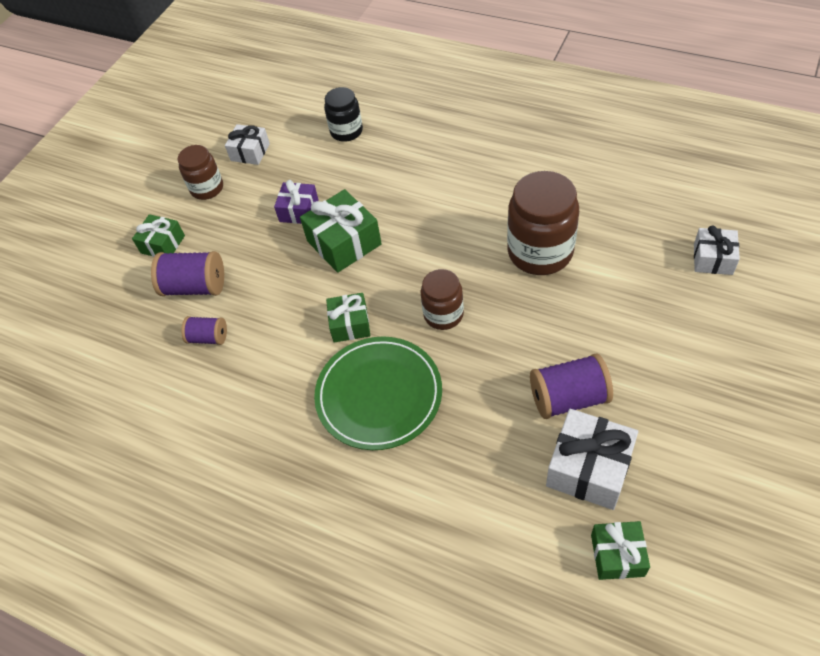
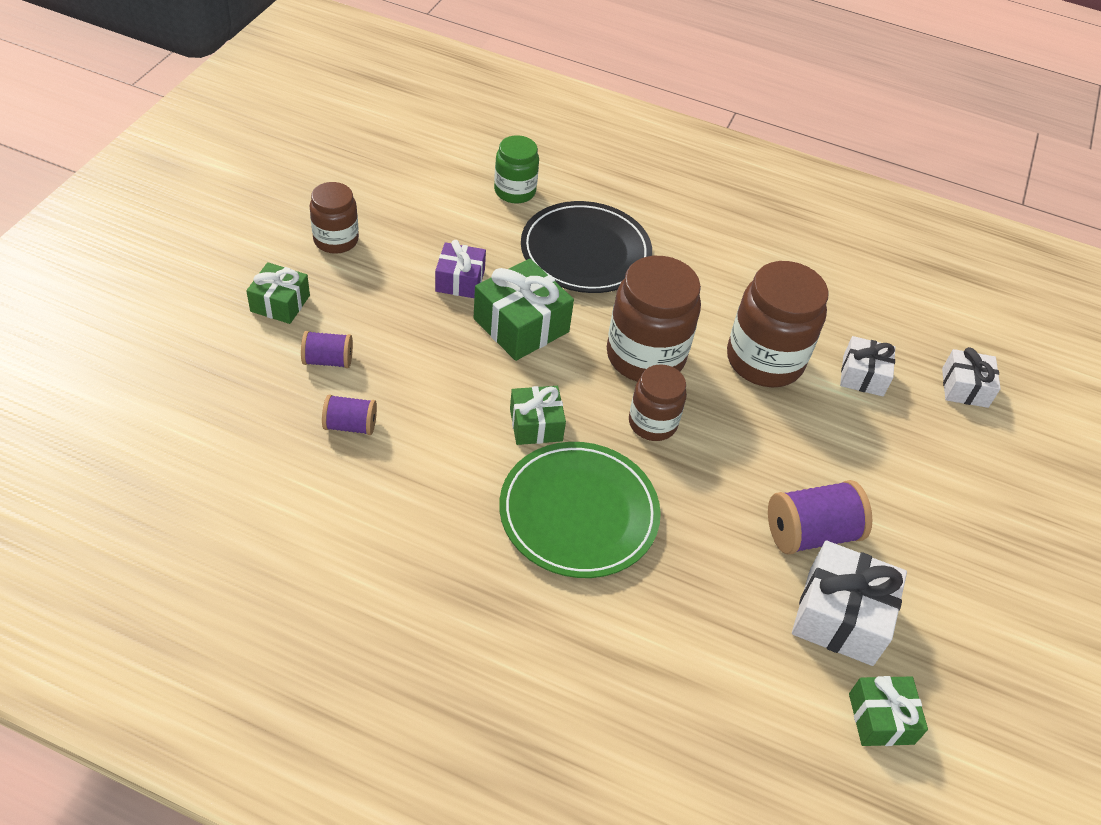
camera: 15 degrees left, 5 degrees down
(195, 286) = (328, 360): purple spool -> purple spool, size x0.60
(250, 152) = (390, 202): white gift -> white gift (863, 376)
(346, 131) = (515, 191): black jar -> green jar
(399, 175) = (585, 252): none -> black plate
(441, 258) = (645, 356): none -> brown jar

